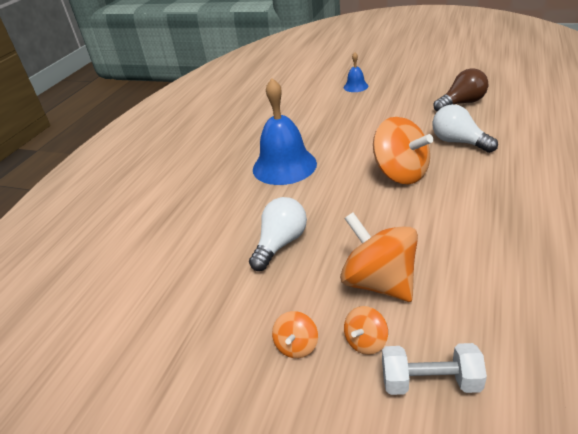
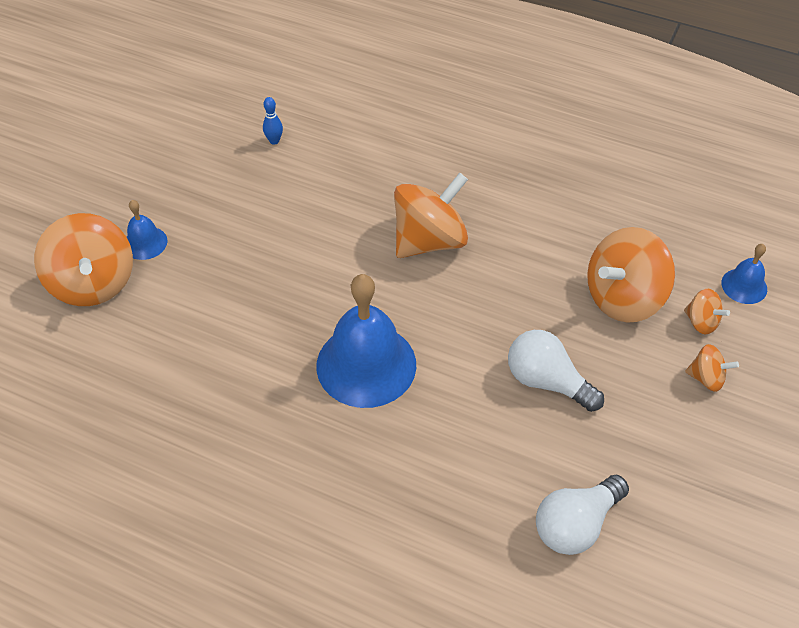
camera: 90 degrees left, 15 degrees up
(323, 81) = (93, 283): none -> orange spinning top
(430, 382) = (744, 286): white dumbbell -> blue bell
(459, 142) = (376, 171): white light bulb -> white light bulb (576, 525)
(461, 103) = (274, 141): brown light bulb -> blue bowling pin

